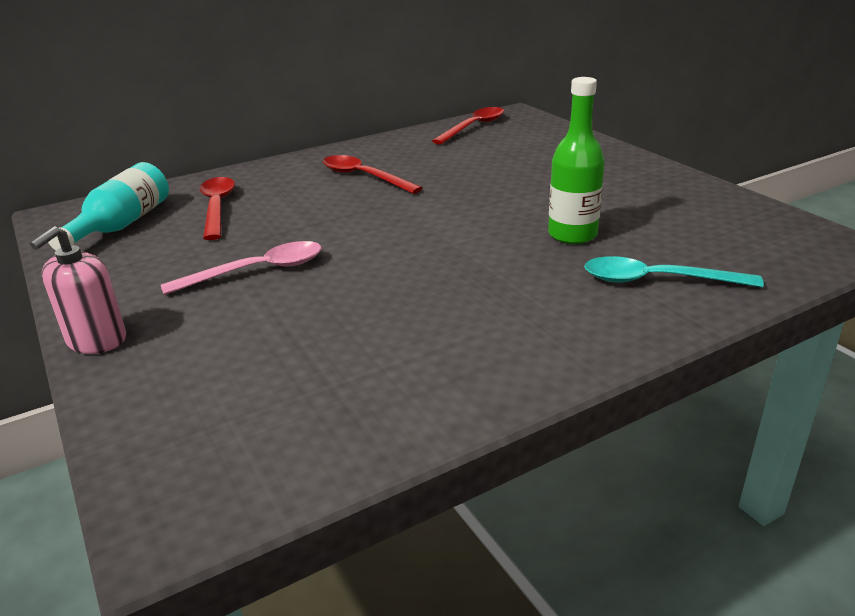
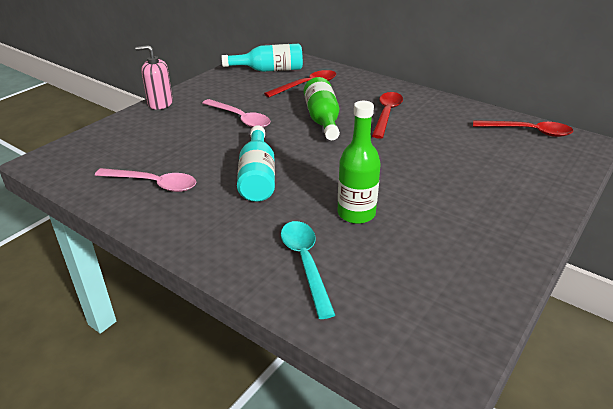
camera: 65 degrees right, 5 degrees up
(332, 214) = (322, 119): none -> green bottle
(392, 375) = (153, 184): none -> pink spoon
(444, 282) = (257, 177): none -> turquoise bottle

